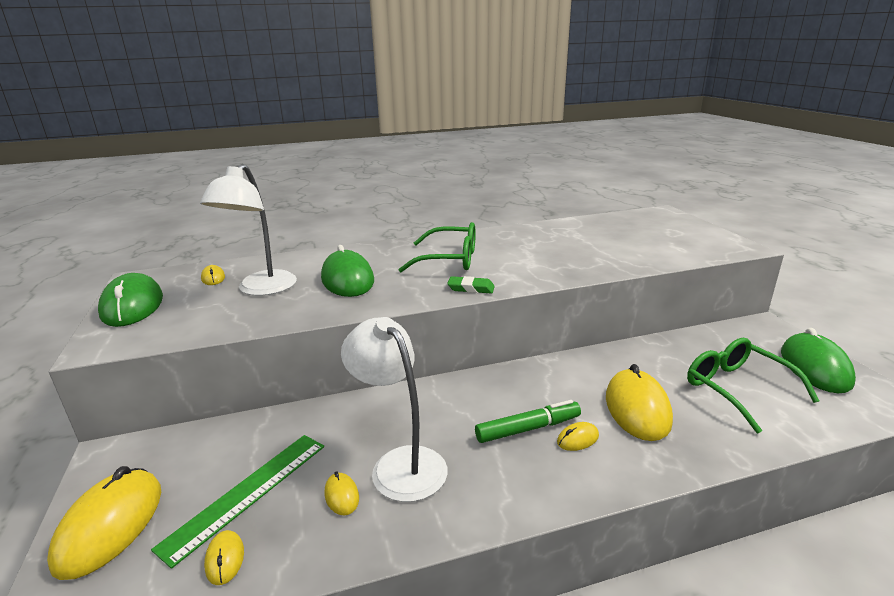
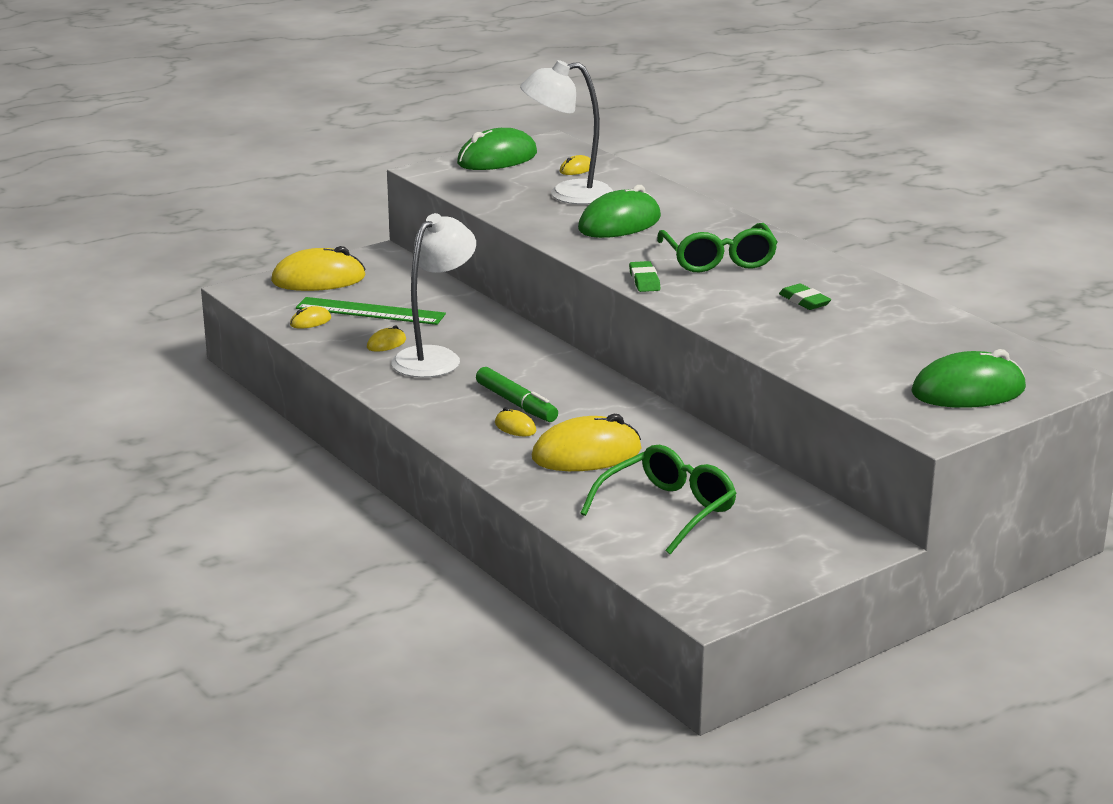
camera: 70 degrees right, 0 degrees up
(537, 247) = (804, 301): none -> green eraser
(815, 367) = (760, 565): green mouse -> green mouse (968, 391)

